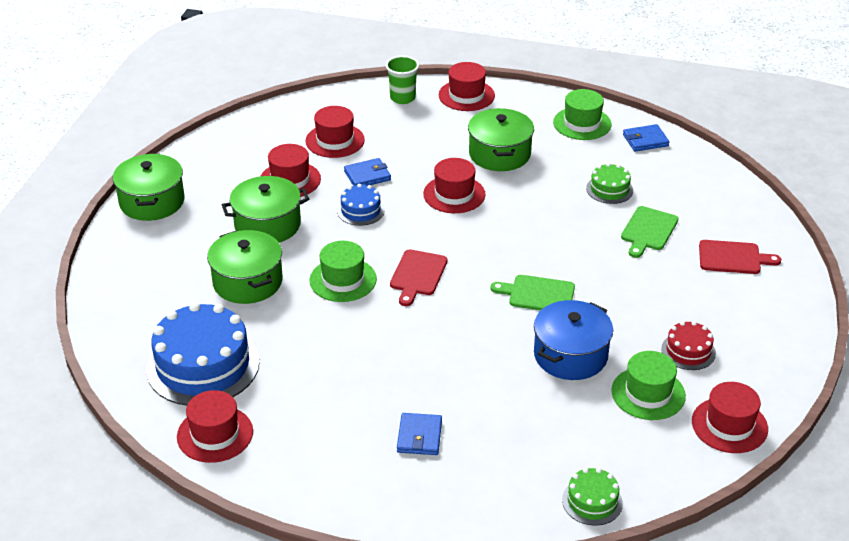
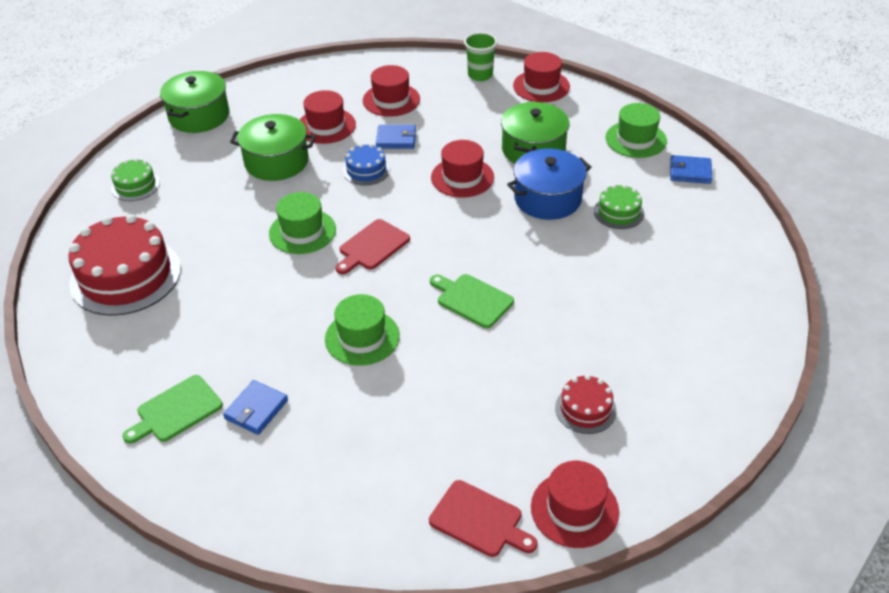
camera: 25 degrees right, 5 degrees up
(203, 365) = (125, 276): blue cake -> red cake
(215, 434) = (85, 344): red hat -> none
(247, 282) = (220, 209): green pot -> none
(570, 355) = (460, 373): blue pot -> blue pot (547, 199)
(592, 501) = (370, 542): green cake -> green cake (135, 185)
(648, 231) = (630, 266): green cutting board -> green cutting board (176, 411)
(648, 393) = (511, 442): green hat -> green hat (362, 337)
(733, 258) = (703, 321): red cutting board -> red cutting board (479, 520)

